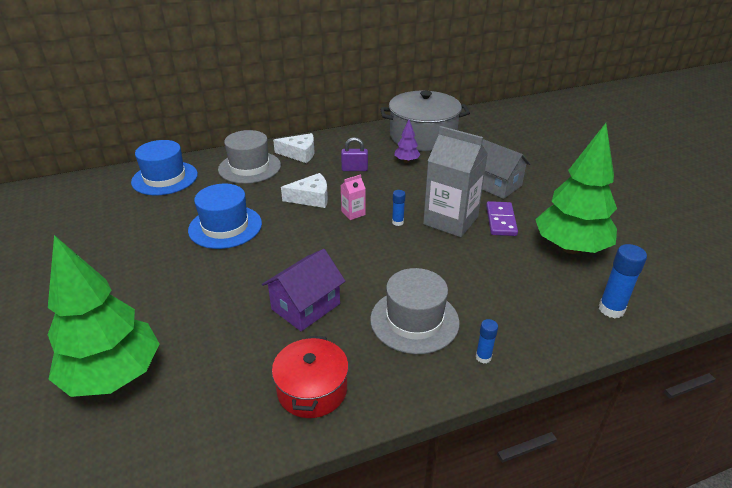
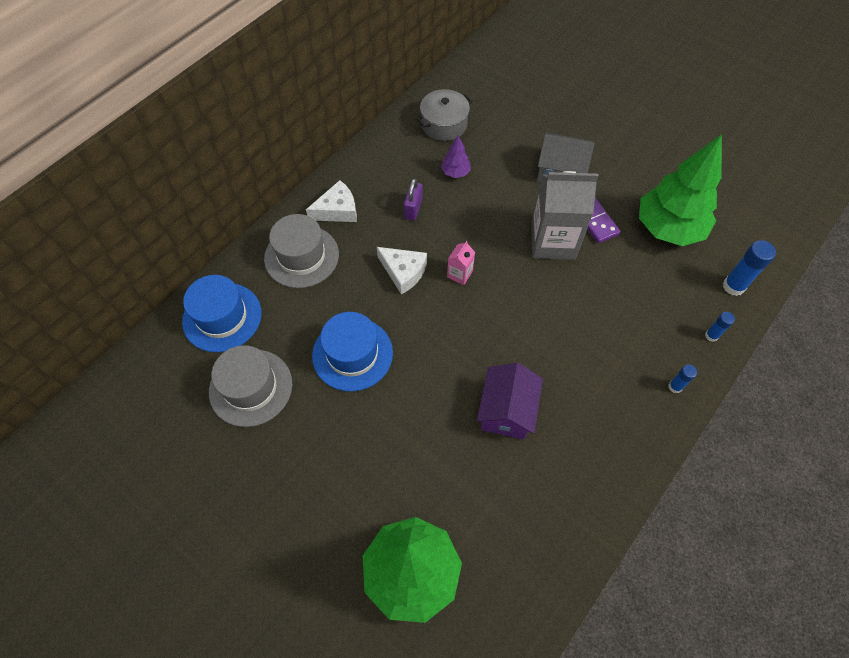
camera: 30 degrees left, 25 degrees up
(311, 198) = (403, 272): white cheese -> white cheese turned 75 degrees clockwise
(312, 389) = (577, 490): red pot -> none
(354, 169) = (413, 209): purple padlock -> purple padlock turned 45 degrees counterclockwise
(397, 222) = (508, 266): blue glue stick -> blue glue stick (711, 336)
(414, 320) = (602, 377): grey hat -> grey hat (251, 387)
(423, 136) = (444, 124): grey pot -> grey pot, size x0.59

